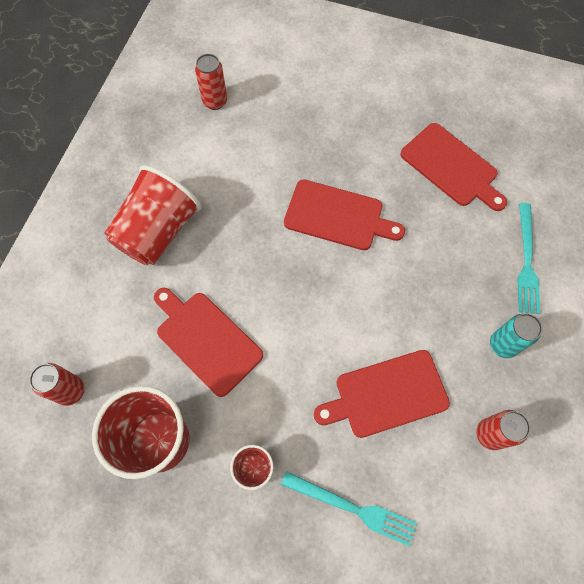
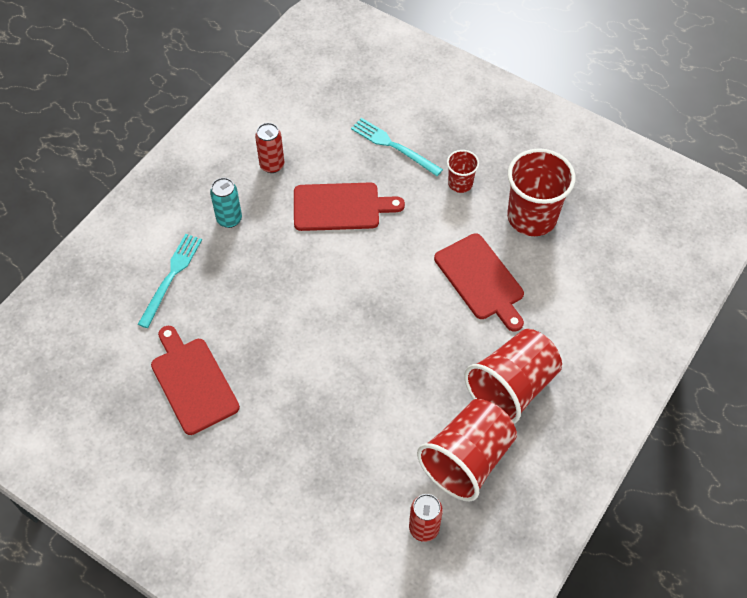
camera: 165 degrees left, 10 degrees down
(71, 391) = (603, 267): red can -> none
(189, 159) = (467, 459): none -> red cup
(337, 216) = (328, 360): red cutting board -> none

